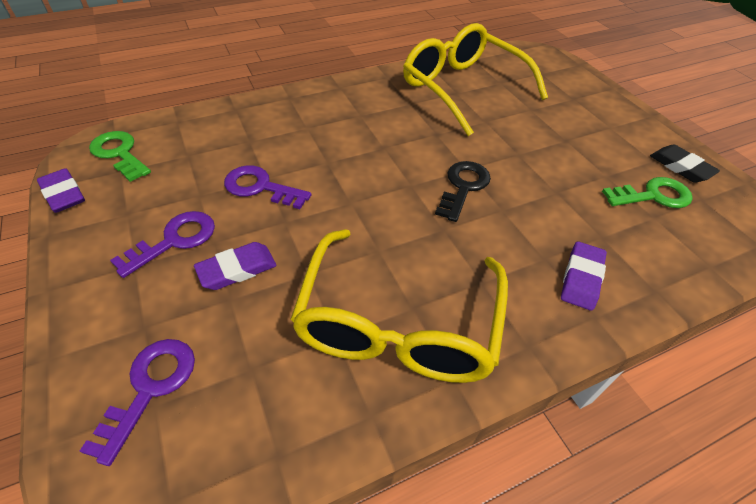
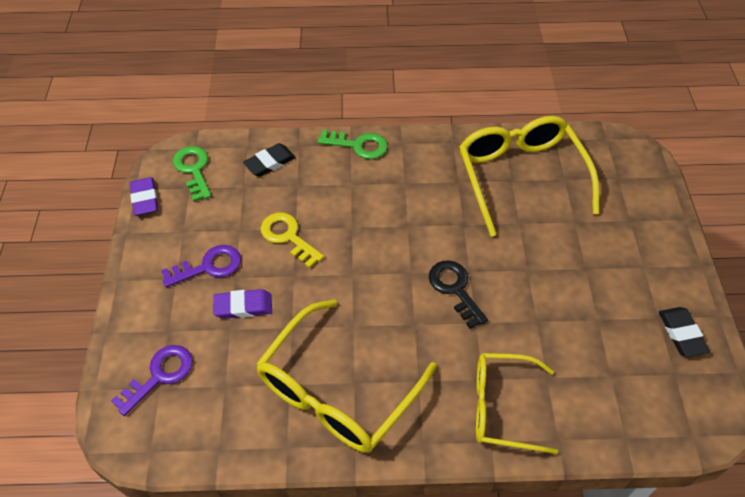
camera: 25 degrees right, 5 degrees up
(209, 129) = (270, 162): none -> black eraser
(260, 187) = (288, 237): purple key -> yellow key
(463, 187) = (455, 289): black key -> black key turned 75 degrees counterclockwise
(581, 278) = (502, 407): purple eraser -> yellow glasses
(653, 195) = (627, 354): green key -> green key (358, 145)

